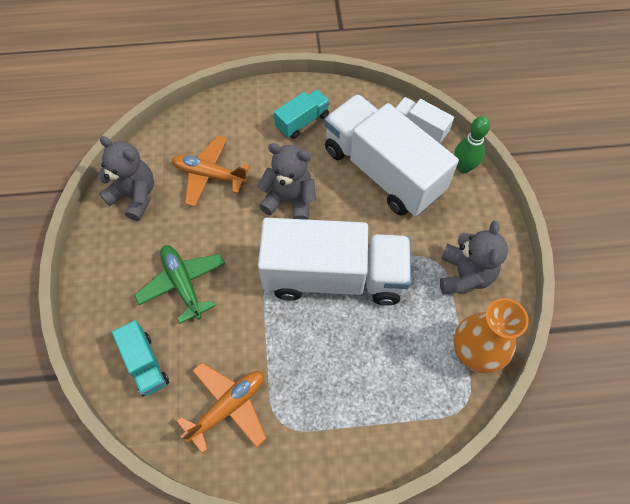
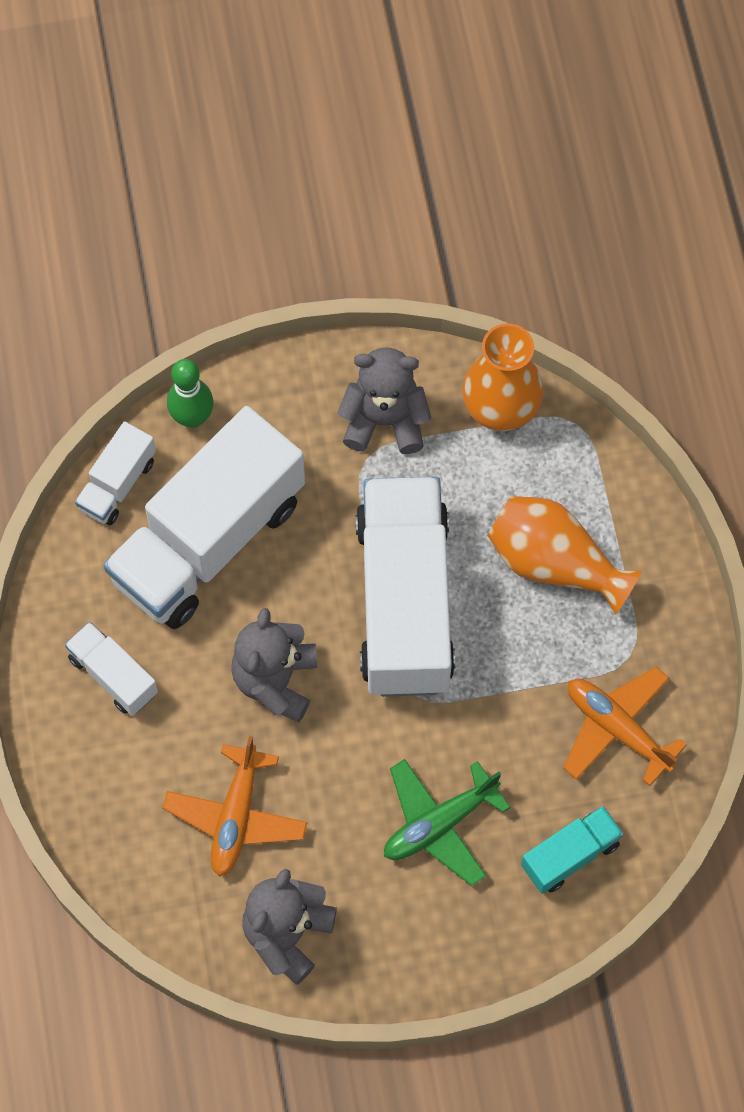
camera: 95 degrees left, 5 degrees up
(302, 121) = (113, 675): turquoise truck -> white truck
(356, 376) = (554, 563): none -> orange vase

